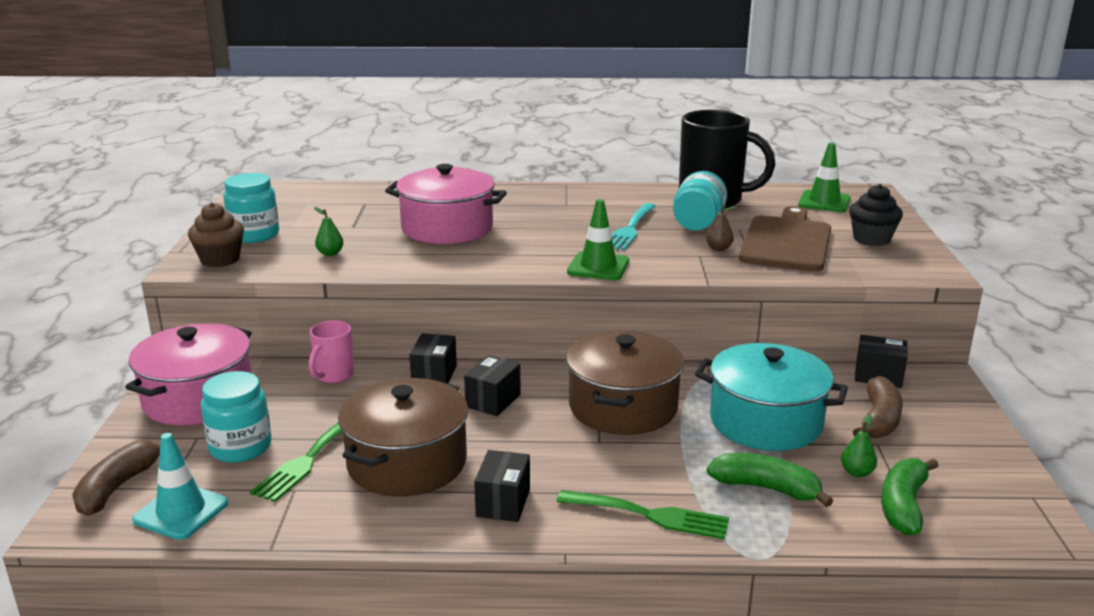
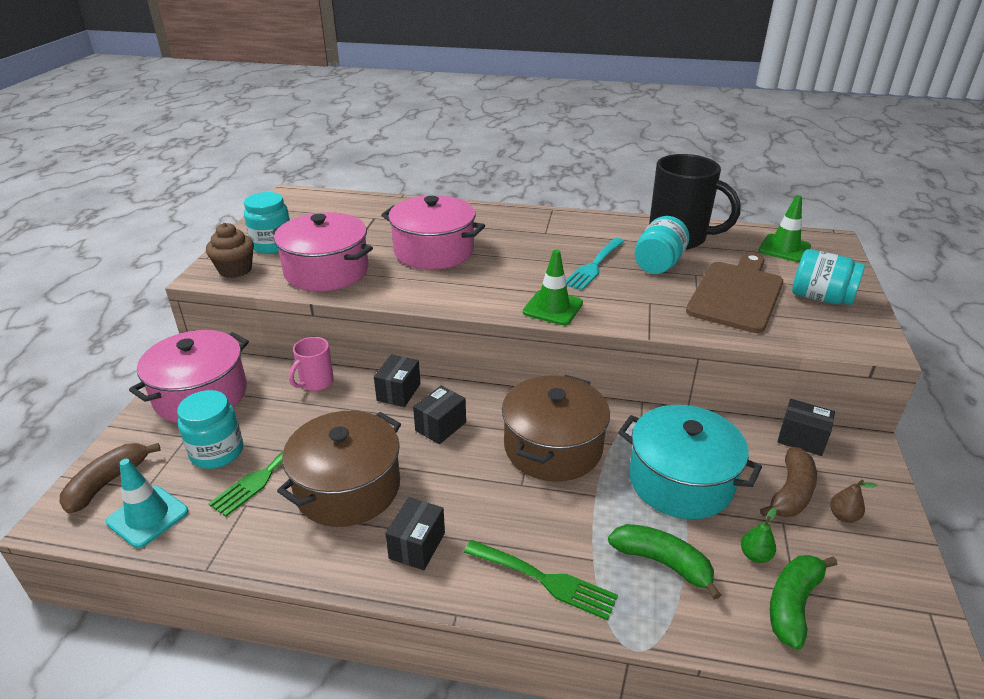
camera: 10 degrees right, 10 degrees up
(330, 253) = (326, 271): green pear -> pink pot
(718, 248) = (669, 296): brown pear -> brown pear (843, 516)
(871, 239) = (820, 298): black cupcake -> turquoise jar

